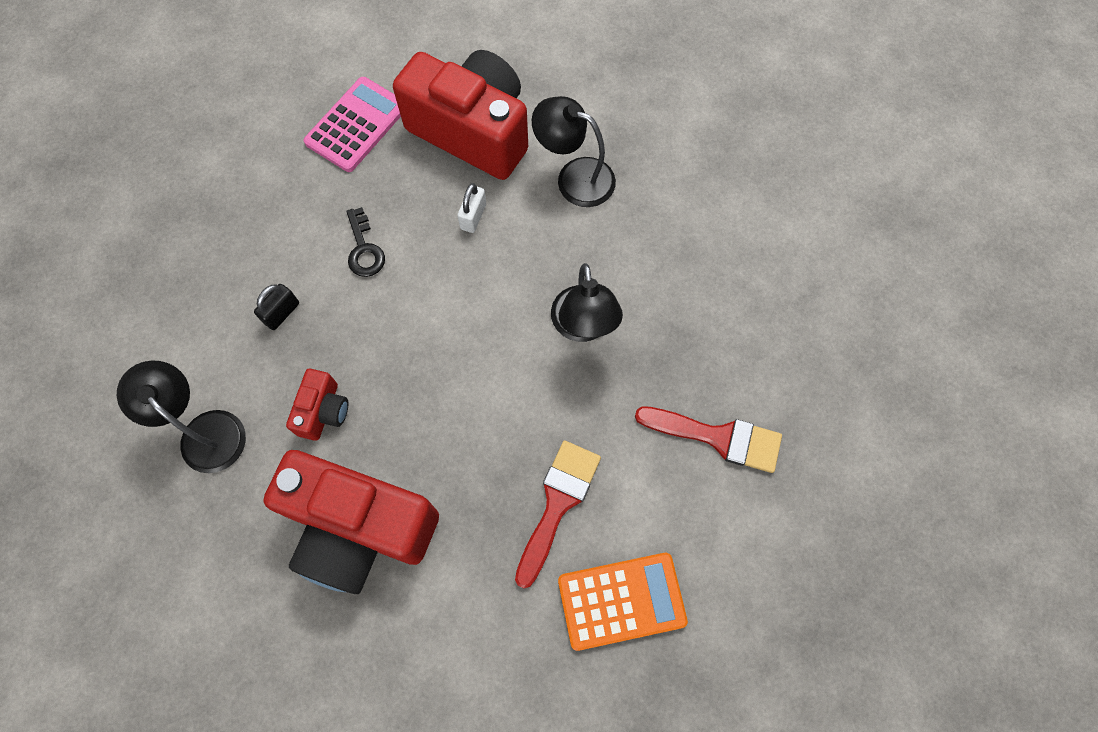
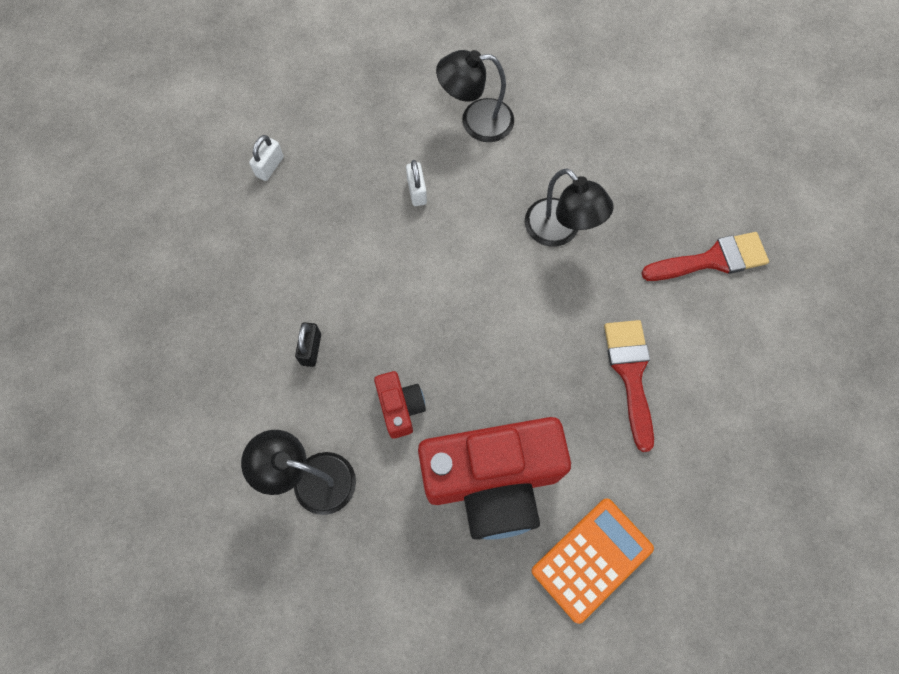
camera: 30 degrees left, 0 degrees up
(356, 125) = (270, 166): pink calculator -> white padlock
(364, 249) = (345, 262): black key -> none
(472, 131) = (370, 125): red camera -> none
(621, 601) = (724, 418): orange calculator -> orange calculator (592, 559)

